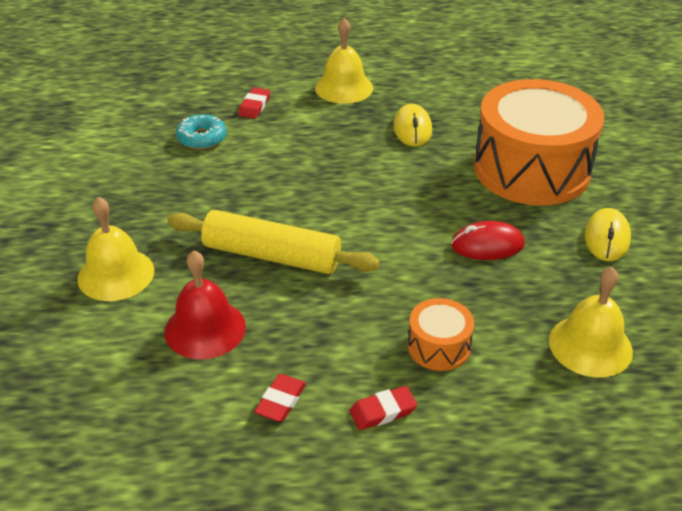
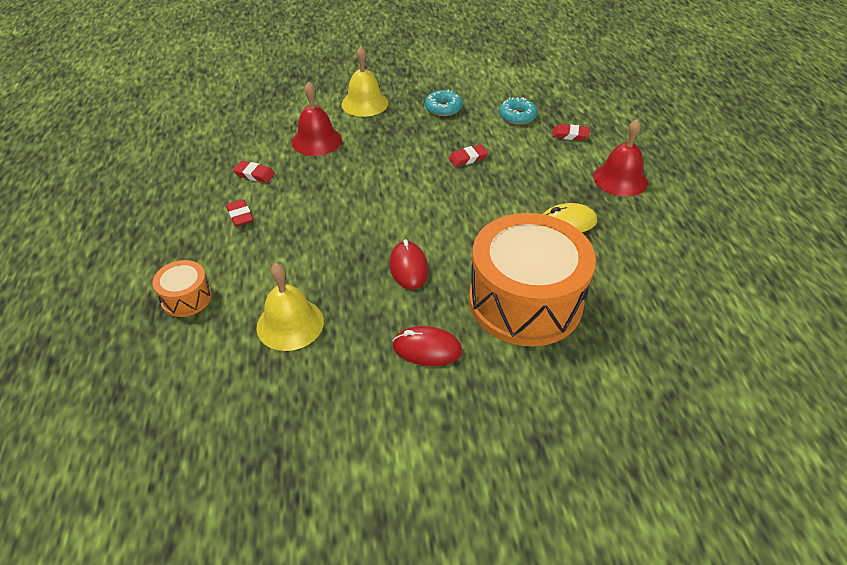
camera: 85 degrees right, 5 degrees up
(160, 197) = (443, 108): none -> turquoise donut
(272, 255) = (387, 159): yellow rolling pin -> none
(284, 185) = (468, 158): none -> red eraser
(344, 87) = (620, 179): yellow bell -> red bell
(439, 346) = (294, 240): orange drum -> orange drum (186, 298)
(606, 238) = (427, 349): yellow mouse -> red mouse

